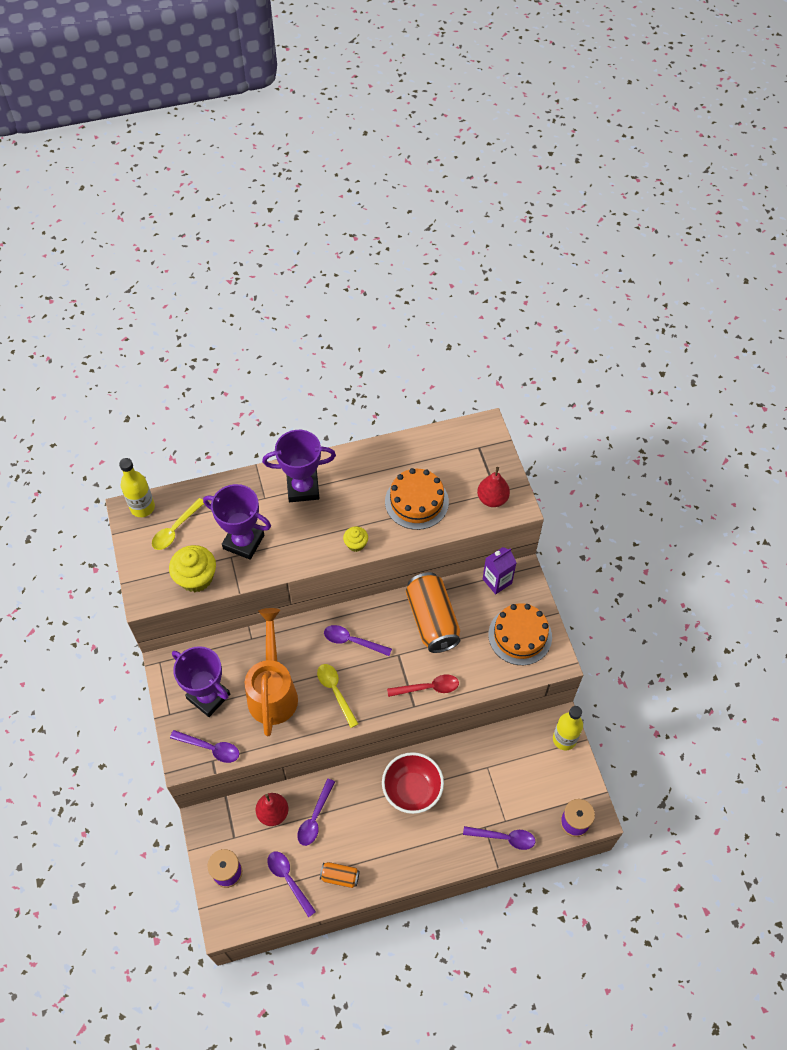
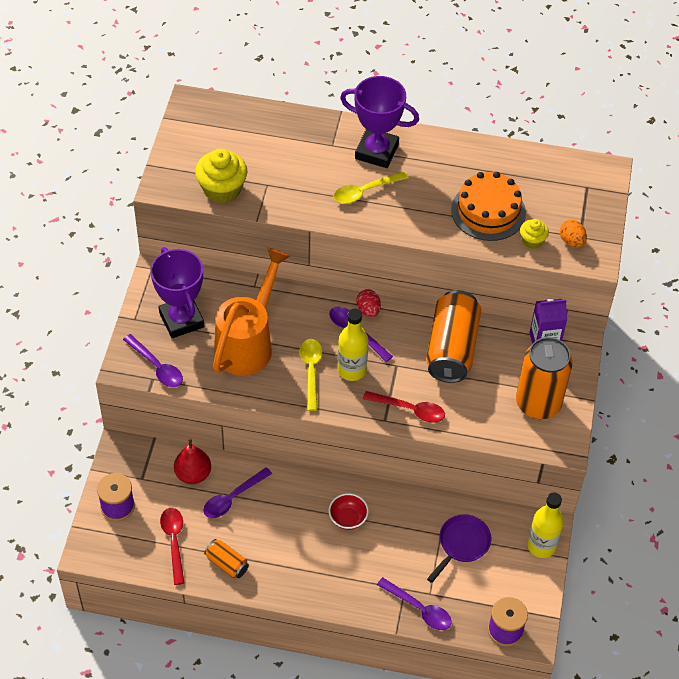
camera: 25 degrees right, 5 degrees down
(142, 507) = (206, 105): yellow bottle -> yellow bottle (351, 370)
(175, 529) = (227, 138): yellow spoon -> yellow spoon (365, 191)
(243, 542) = (287, 176): purple trophy -> none
(288, 879) = (174, 541): purple spoon -> red spoon
(352, 617) = (368, 310): none -> red egg
(356, 544) = (401, 224): yellow cupcake -> yellow cupcake (532, 241)
(412, 790) = (348, 519): red bowl -> red bowl, size x0.56
(492, 499) = (571, 241): red pear -> orange egg
(507, 768) = (462, 544): none -> purple pan
(520, 635) = (538, 403): orange cake -> orange can

